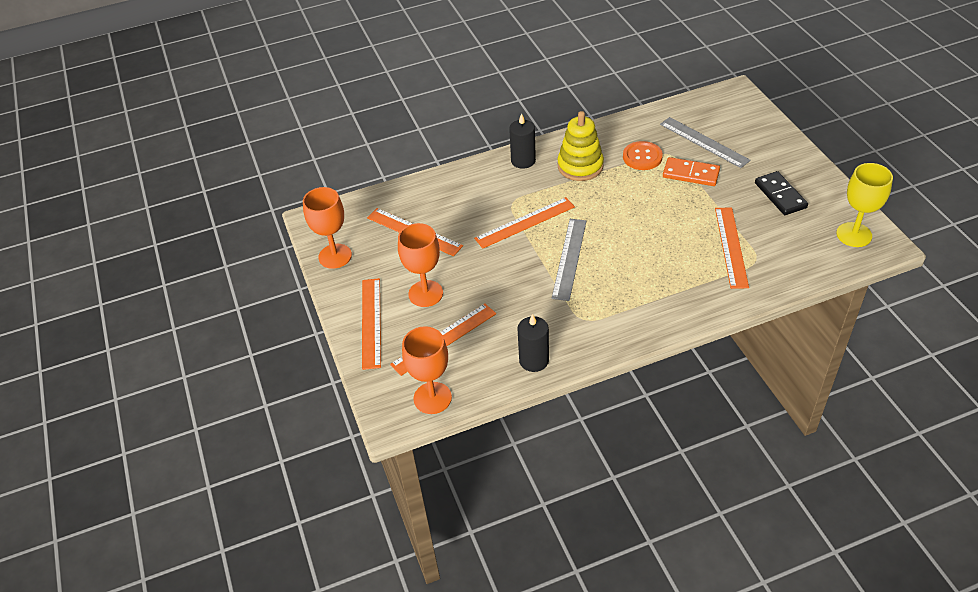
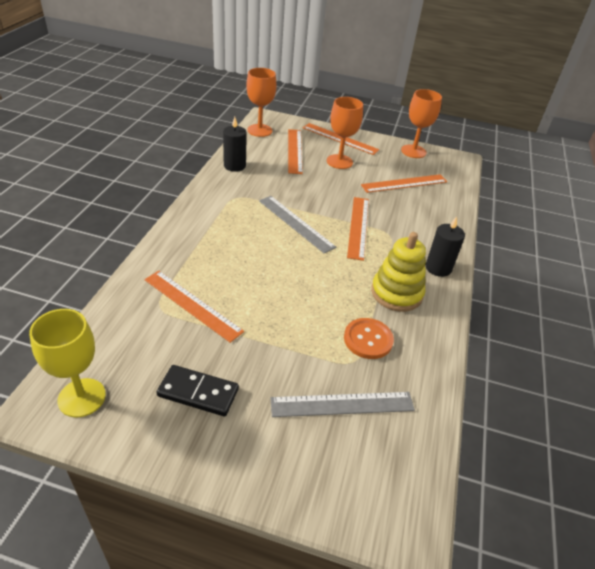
camera: 120 degrees right, 5 degrees down
(690, 174) = (306, 353): orange domino -> none

